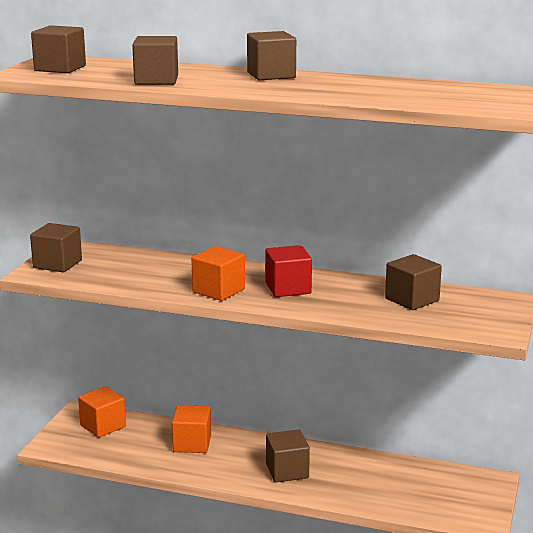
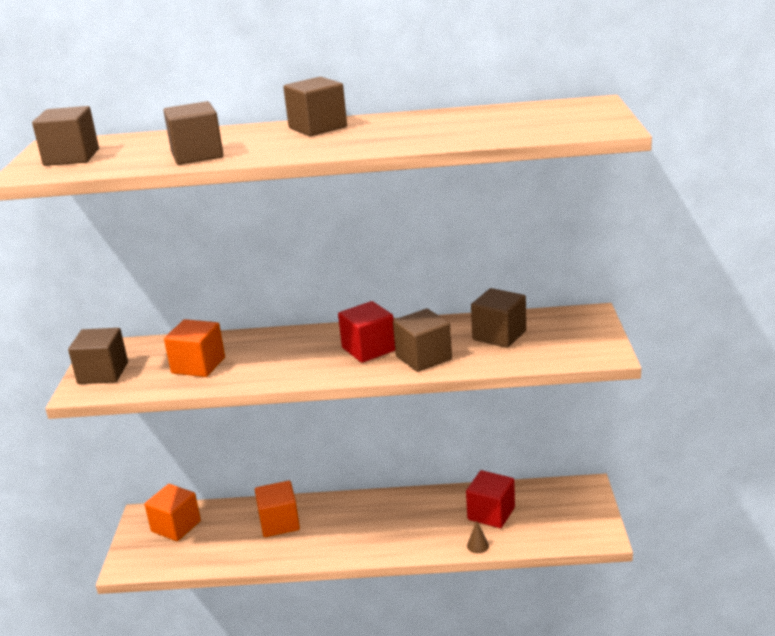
camera: 15 degrees left, 5 degrees up
(218, 291) = (298, 368): orange cube -> orange cube (198, 365)
(287, 471) = (389, 529): brown cube -> brown cube (423, 358)
(361, 503) = (477, 545): none -> brown cone
(387, 480) = (491, 513): none -> red cube

